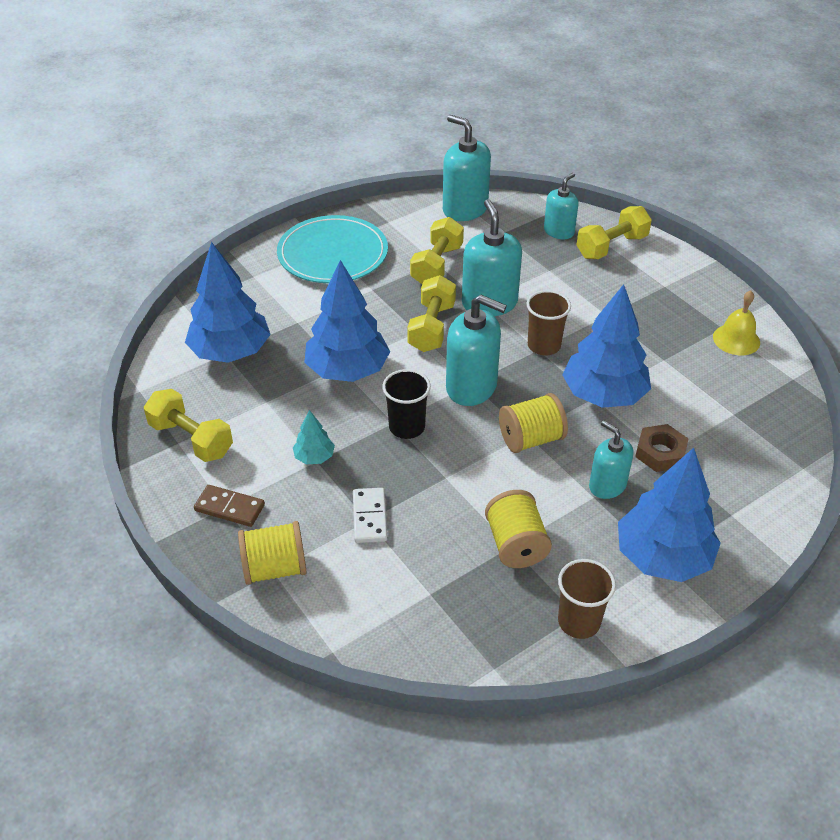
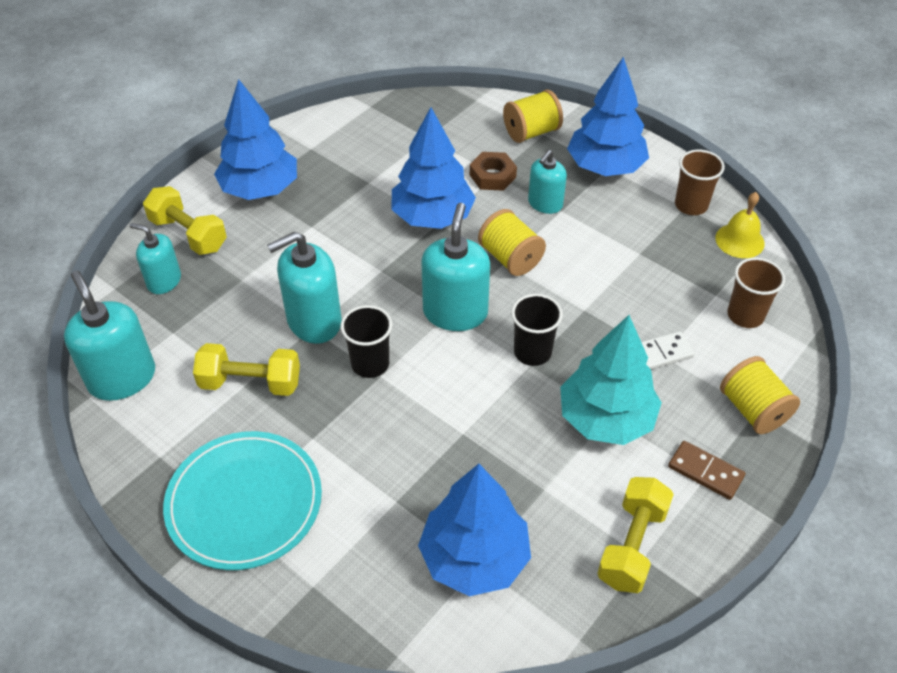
camera: 105 degrees left, 5 degrees up
(229, 508) = (705, 471): brown domino -> brown domino turned 60 degrees counterclockwise
(314, 457) = (606, 418): turquoise tree -> turquoise tree, size x2.20
(347, 370) = (466, 424): blue tree -> blue tree (260, 189)
(432, 327) = (370, 364): yellow dumbbell -> black cup
(465, 209) = (122, 378): turquoise soap dispenser -> turquoise soap dispenser turned 120 degrees clockwise
(515, 545) = (637, 250): yellow spool -> yellow spool (531, 132)
(544, 346) = (374, 267): brown cup -> brown cup (745, 315)
(736, 339) = (326, 139): yellow bell -> yellow bell (739, 240)

